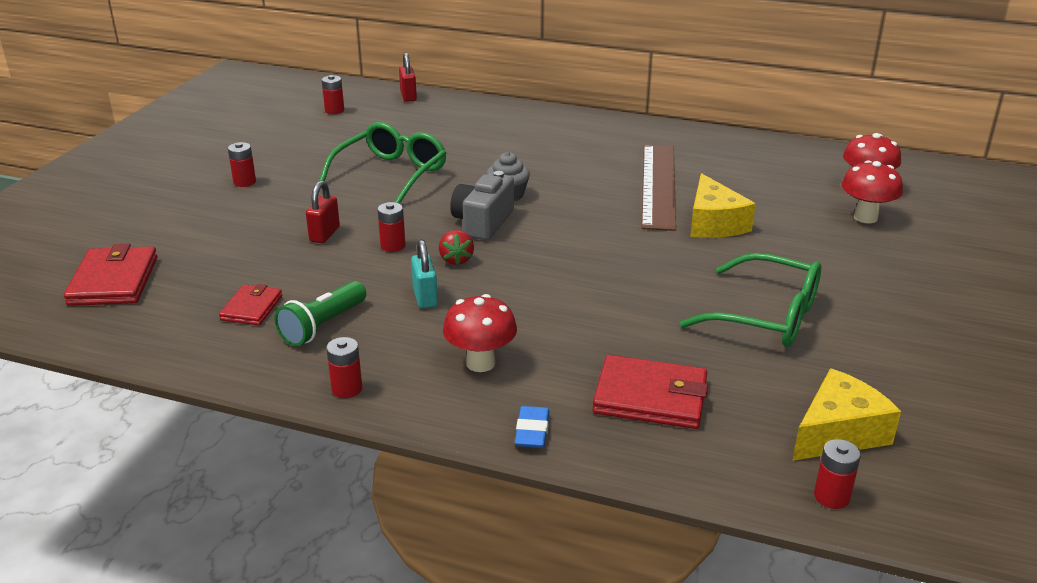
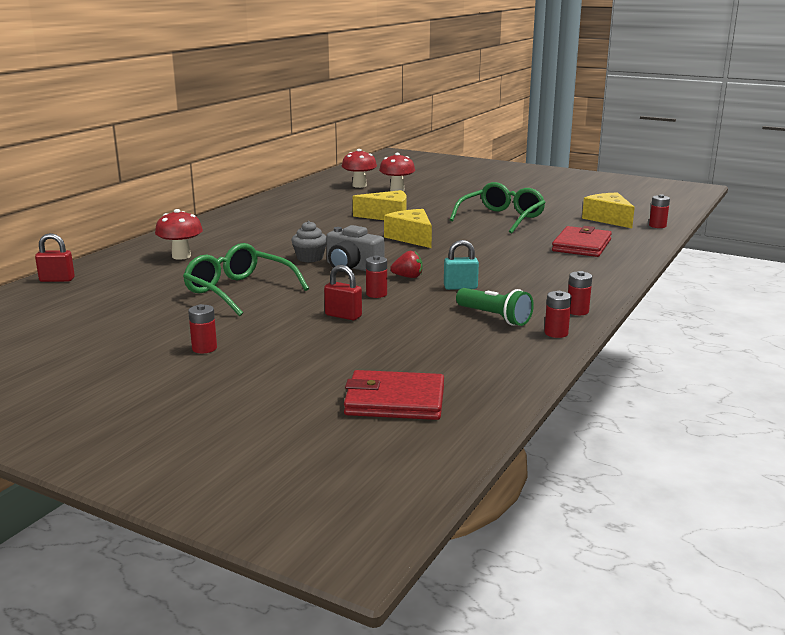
camera: 80 degrees left, 10 degrees down
(251, 308) = (462, 341): red wallet -> none
(334, 110) = (54, 310): red battery -> red battery (556, 333)
(480, 363) = (546, 277): red mushroom -> red mushroom (181, 256)
(532, 431) = (617, 270): blue eraser -> none
(619, 249) = (412, 238): none -> yellow cheese
(659, 185) = (324, 222): brown ruler -> none

